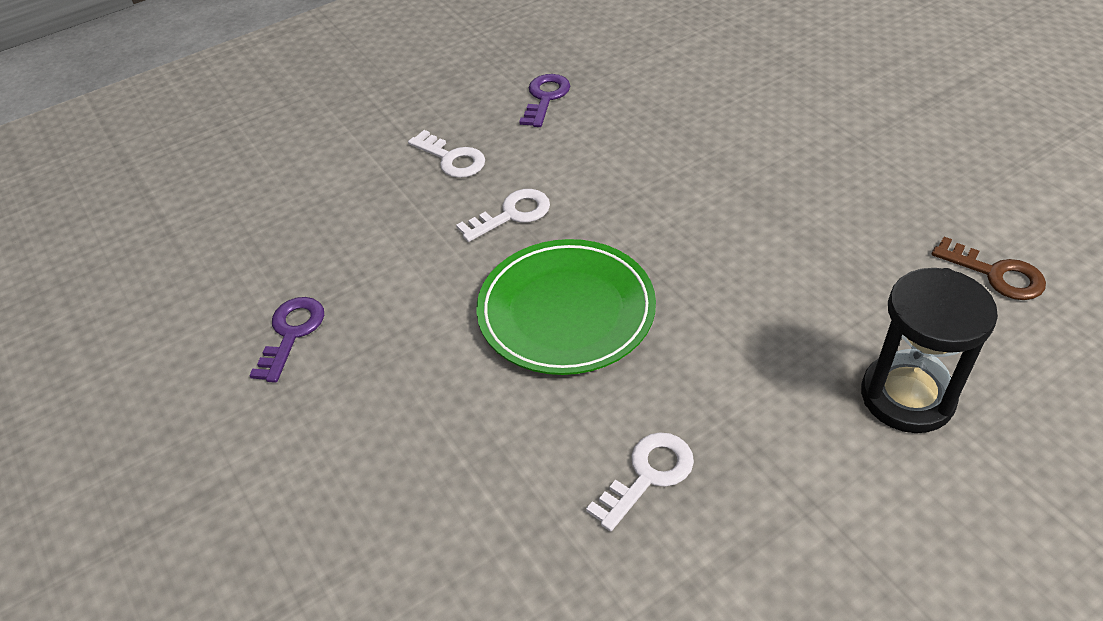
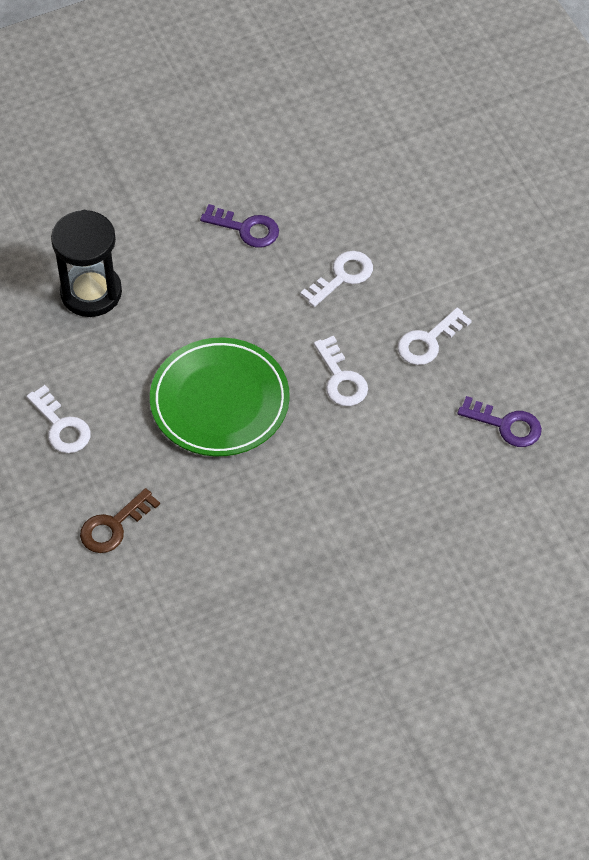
camera: 95 degrees right, 10 degrees up
(367, 235) = (342, 276): none -> white key
(907, 396) = (77, 599): black hourglass -> black hourglass (91, 292)
(996, 274) = (176, 711): brown key -> brown key (114, 526)

